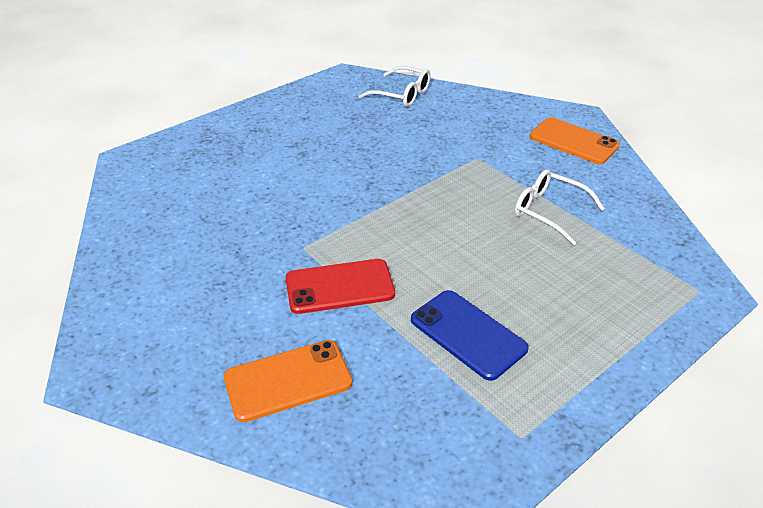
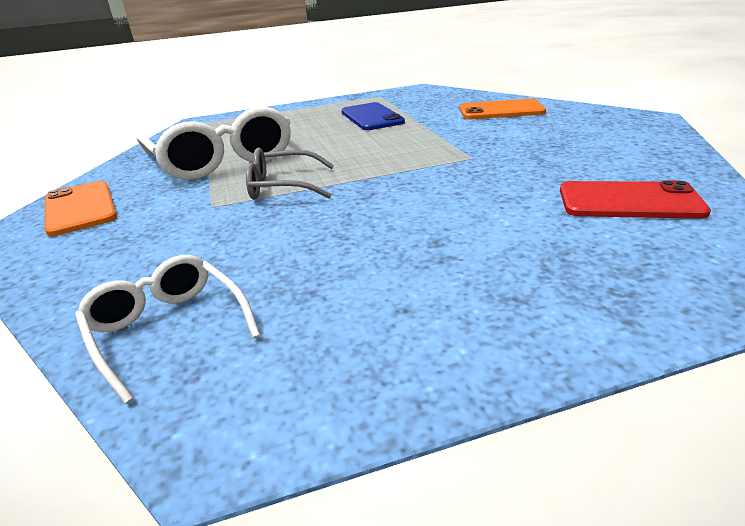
camera: 155 degrees left, 10 degrees down
(339, 286) = (447, 137): red phone -> red phone (629, 201)
(445, 184) = (283, 186): none -> grey glasses
(549, 211) = (222, 159): white glasses -> white glasses, size x1.79

